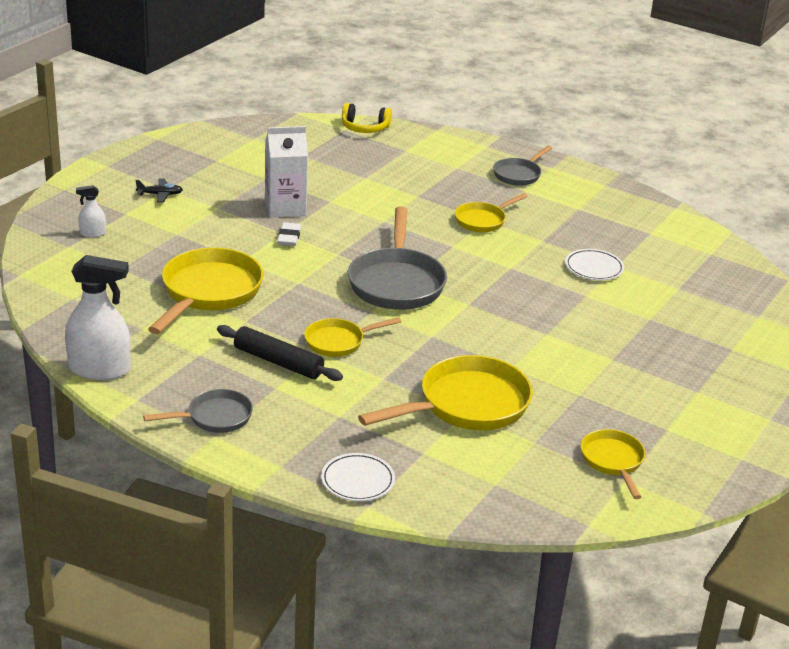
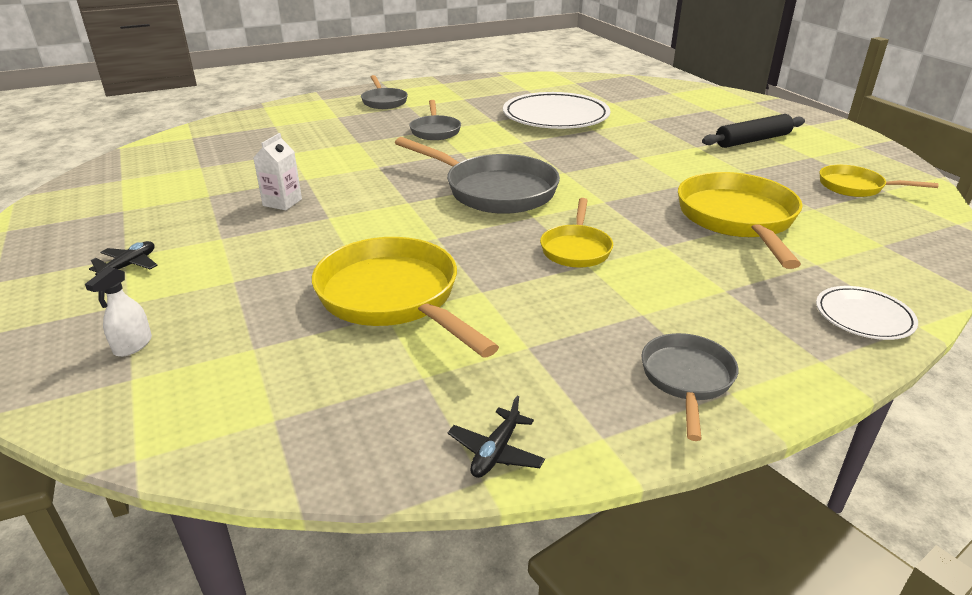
camera: 55 degrees left, 0 degrees up
(100, 369) = (496, 452): white spray bottle -> black plane
(278, 362) = (589, 296): black rolling pin -> black rolling pin (752, 140)
(285, 208) = (282, 202): white carton -> white carton, size x0.61
(289, 237) = (342, 217): white eraser -> none
(364, 128) = (206, 129): yellow headphones -> none
(483, 220) = (435, 131): yellow pan -> grey pan
(594, 268) = (555, 116): white plate -> white plate, size x1.98

